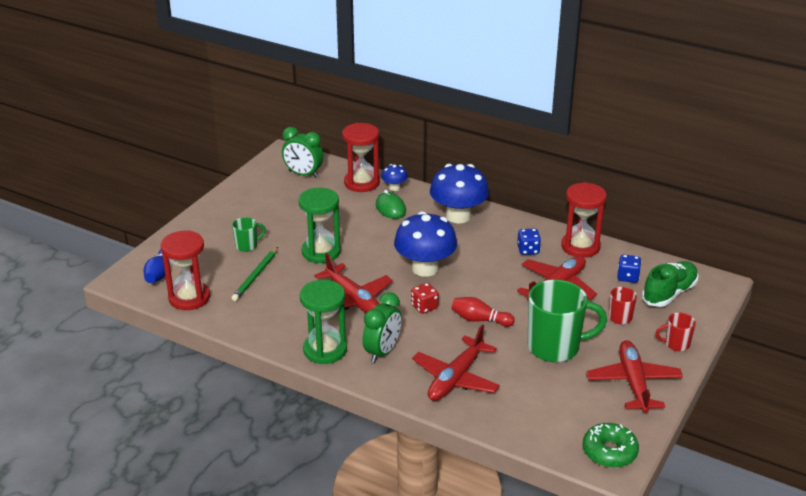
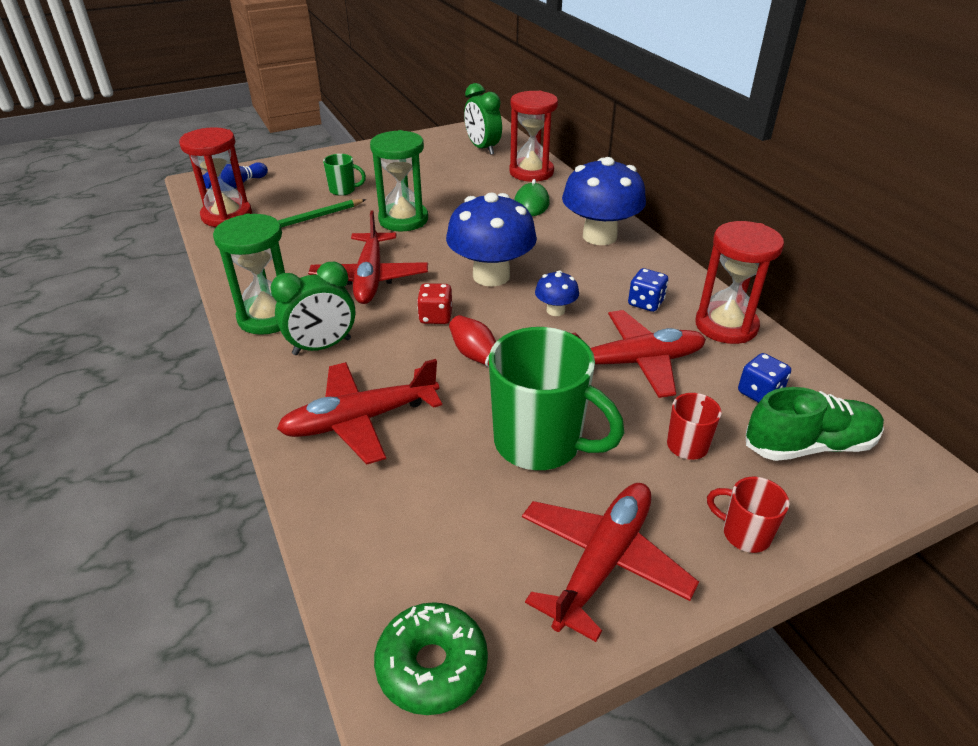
camera: 35 degrees right, 5 degrees up
(394, 188) = (560, 187): blue mushroom -> blue mushroom (555, 310)

